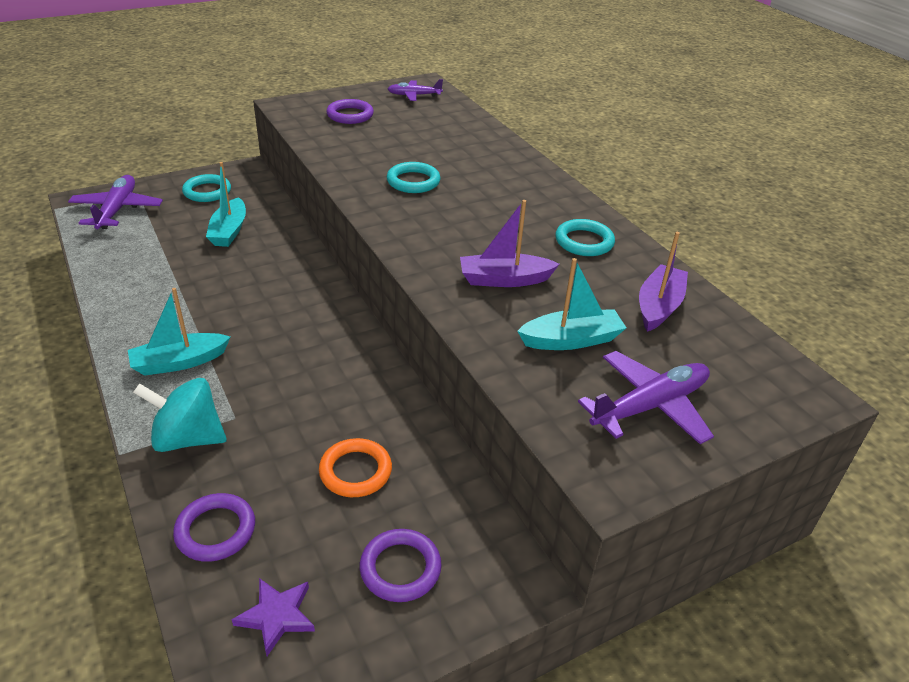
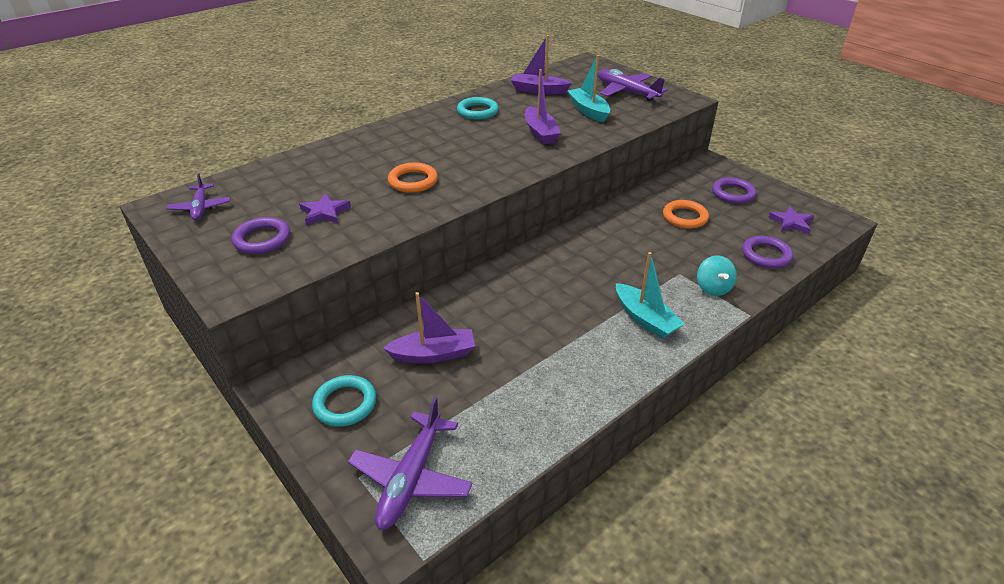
camera: 100 degrees left, 0 degrees up
(117, 210) = (411, 478): purple plane -> purple plane turned 60 degrees counterclockwise
(188, 438) = (713, 288): turquoise spinning top -> turquoise spinning top, size x0.66
(229, 231) = (433, 354): turquoise boat -> purple boat
(377, 139) = (325, 212): none -> purple star
(413, 181) = (413, 181): turquoise ring -> orange ring

